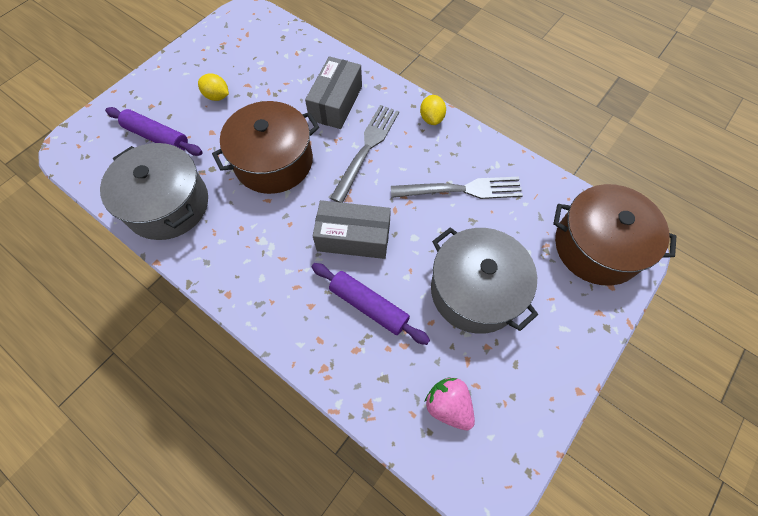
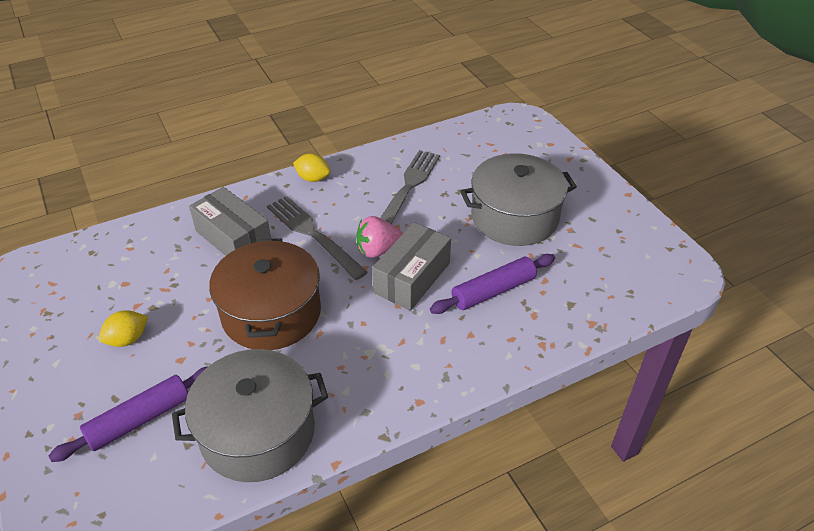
camera: 65 degrees left, 20 degrees down
(448, 405) = (612, 271): pink strawberry -> pink strawberry (378, 250)
(597, 246) = (512, 136): brown pot -> none

